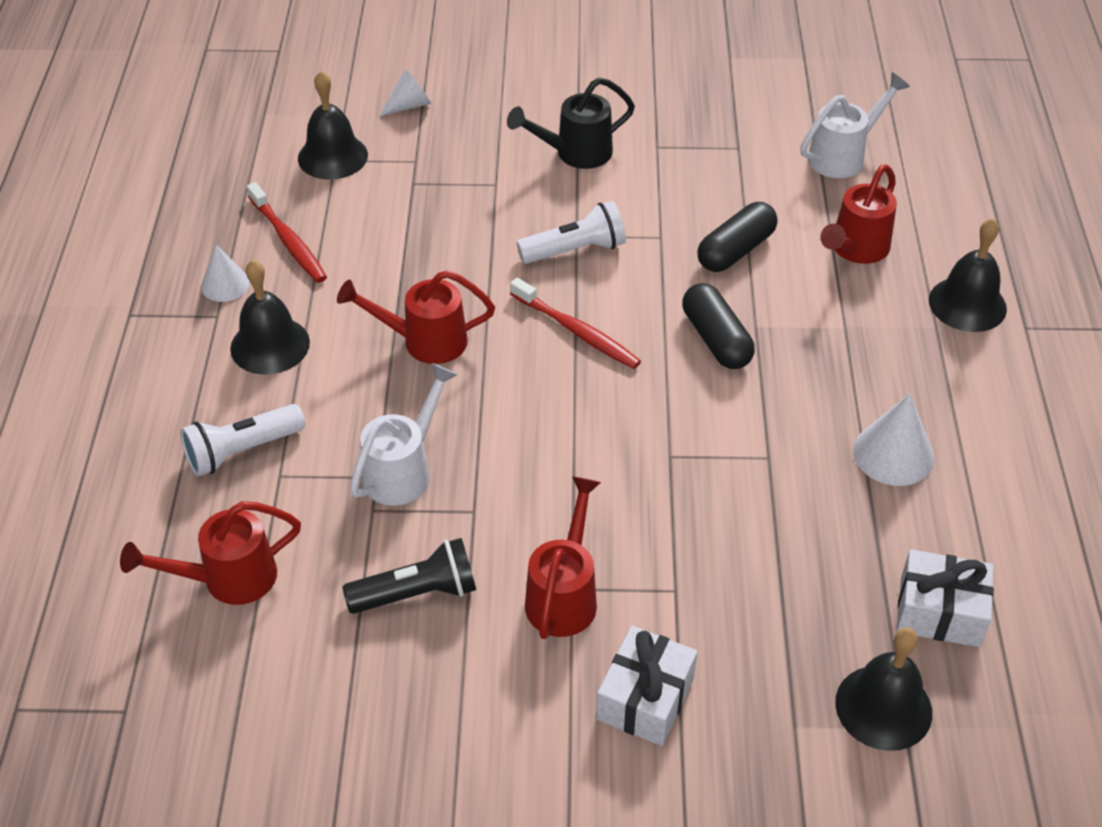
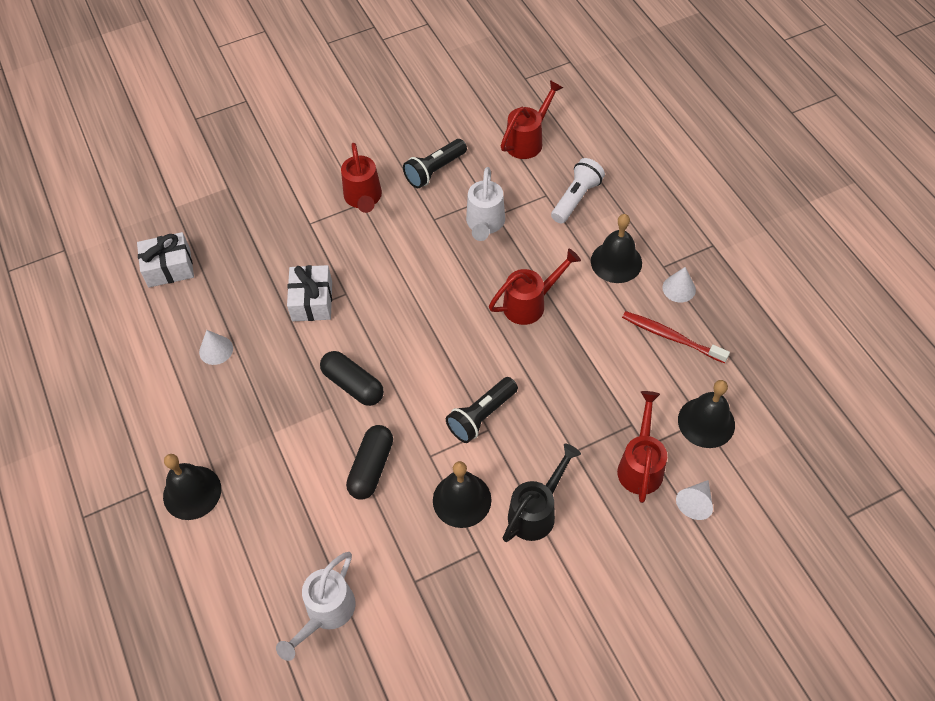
camera: 155 degrees right, 10 degrees up
(575, 250) = (481, 416): white flashlight -> black flashlight
(577, 331) = (443, 351): red toothbrush -> none
(645, 698) = (301, 171): white gift -> white gift (312, 301)
(855, 249) = (285, 509): red watering can -> red watering can (640, 465)
(883, 707) = (187, 211): black bell -> black bell (462, 500)
(893, 454) = (216, 350): white cone -> white cone, size x0.66

